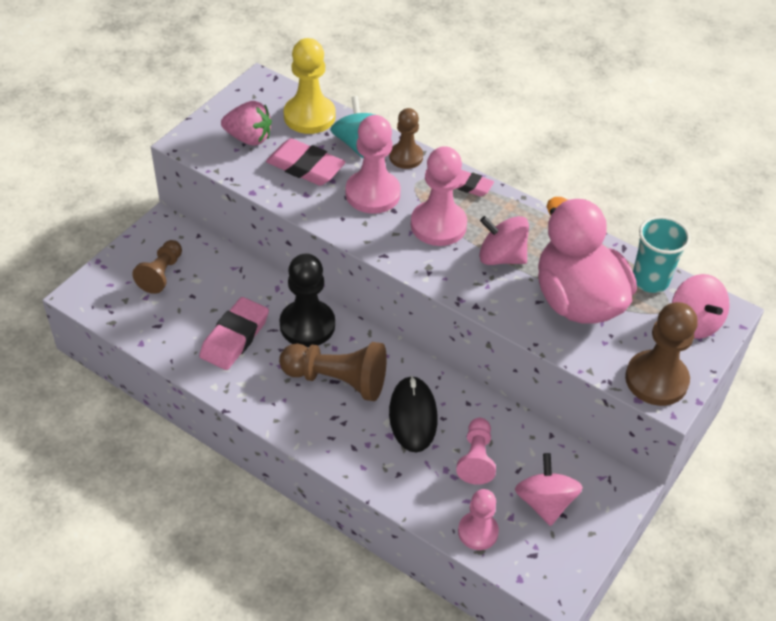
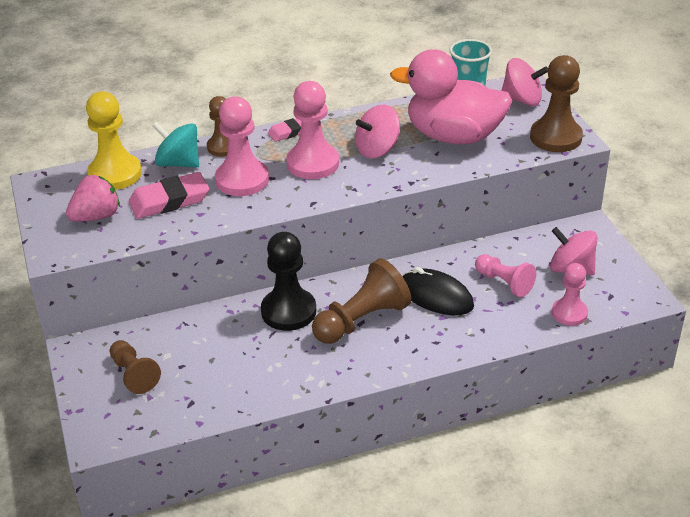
camera: 50 degrees left, 10 degrees down
(235, 337) = (256, 359): pink eraser -> none

